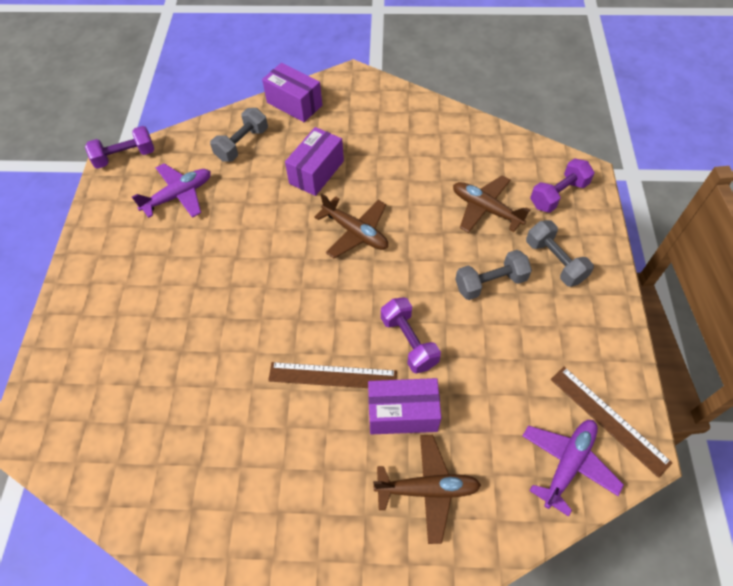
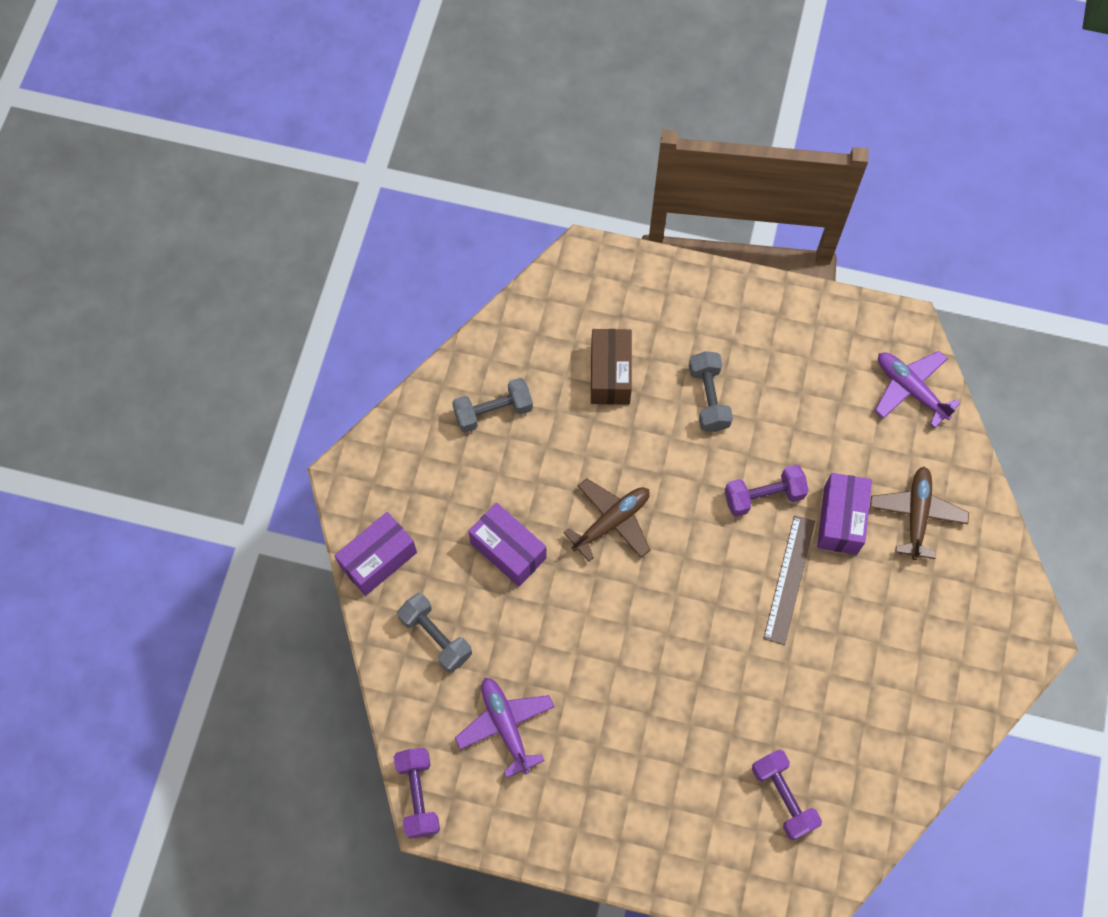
camera: 80 degrees left, 10 degrees up
(485, 209) = (610, 374): brown plane -> brown box
(554, 261) = (694, 327): grey dumbbell -> grey dumbbell (493, 412)
(558, 195) = (607, 294): purple dumbbell -> purple dumbbell (783, 797)
(609, 419) = (874, 340): brown ruler -> none

